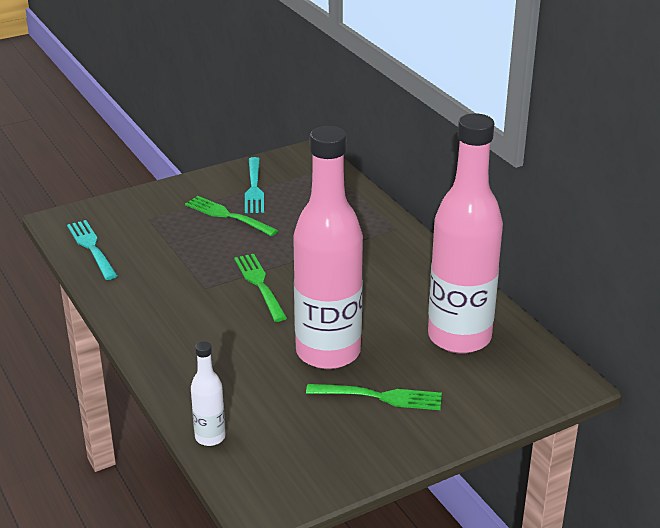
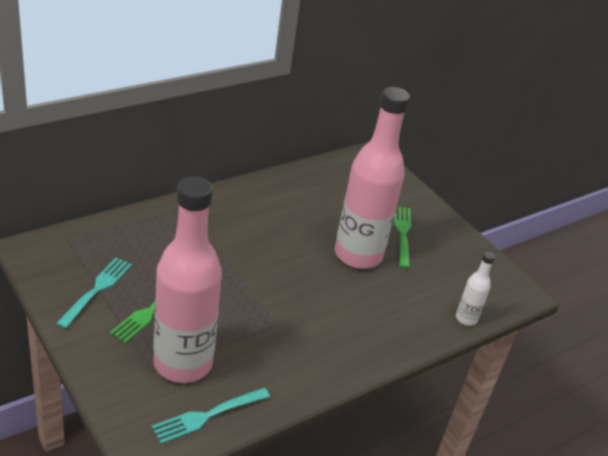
camera: 100 degrees left, 5 degrees up
(254, 187) = (96, 290): turquoise fork -> turquoise fork turned 60 degrees counterclockwise
(260, 285) = (271, 289): green fork -> none
(459, 337) = (330, 192): pink bottle -> pink bottle (183, 363)

